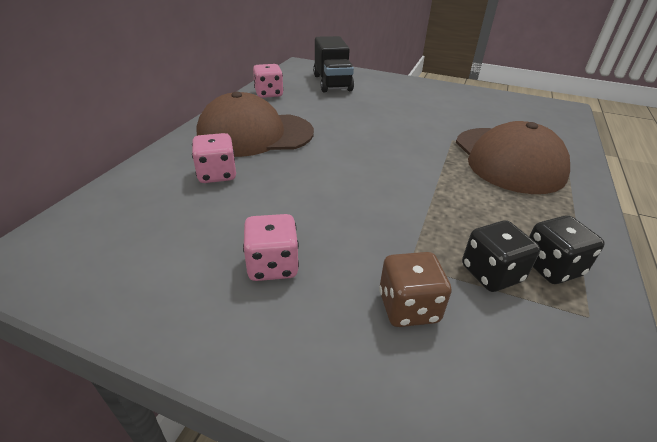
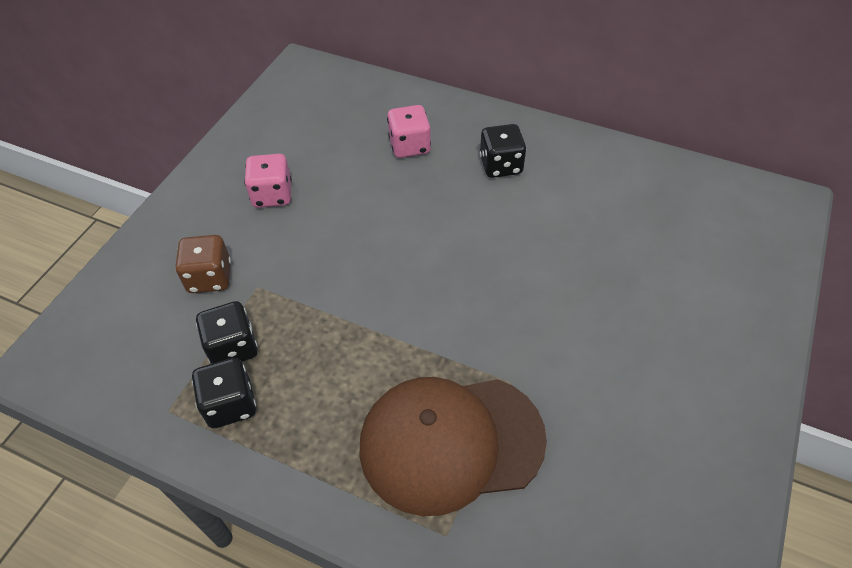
camera: 95 degrees right, 15 degrees up
(255, 134) = (501, 165): brown cap -> black dice
(269, 94) = (632, 169): pink dice -> none
(332, 83) = (705, 243): black truck -> none

